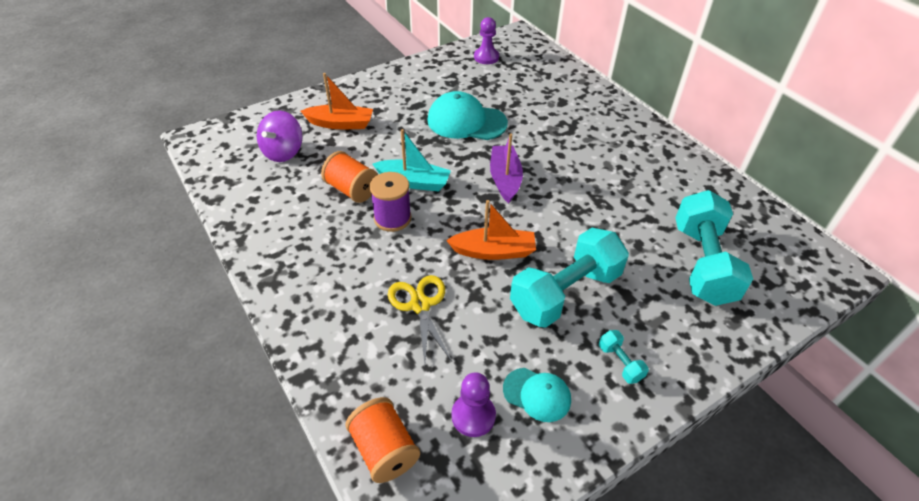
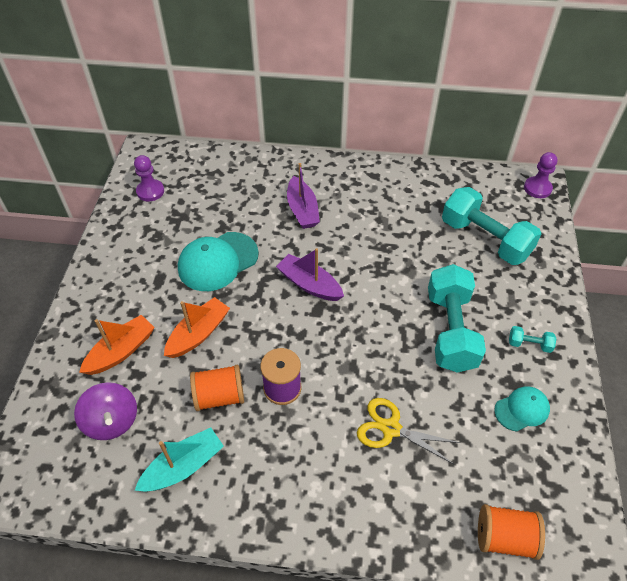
camera: 50 degrees left, 5 degrees up
(413, 182) = (254, 346): turquoise boat -> turquoise boat (183, 467)
(473, 416) = (513, 460): purple pawn -> purple pawn (537, 188)
(493, 251) = (377, 345): orange boat -> orange boat (198, 334)
(572, 134) = (302, 210): none -> purple boat

